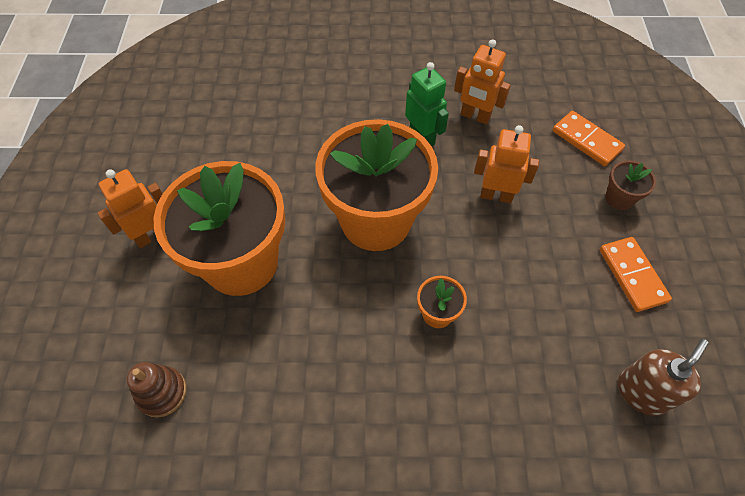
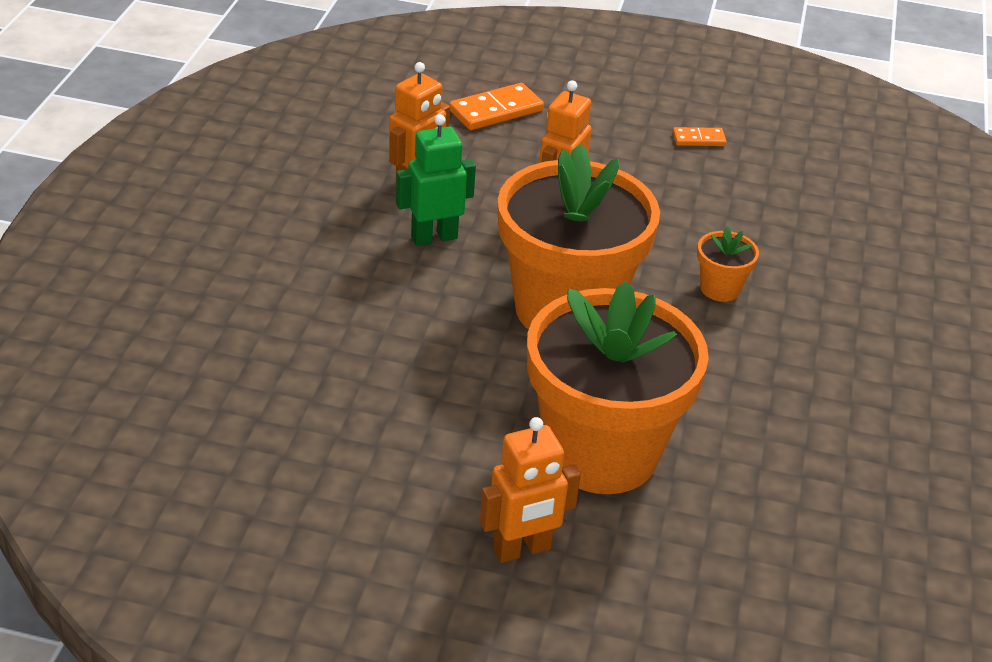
camera: 80 degrees left, 20 degrees down
(152, 235) = (522, 549): orange robot -> orange robot turned 90 degrees counterclockwise
(162, 392) = (795, 558): brown stacking toy -> none
(619, 198) = (592, 115): brown flower pot -> none
(632, 275) = (698, 139): orange domino -> orange domino, size x0.58
(642, 392) = (835, 176): brown soap dispenser -> none

